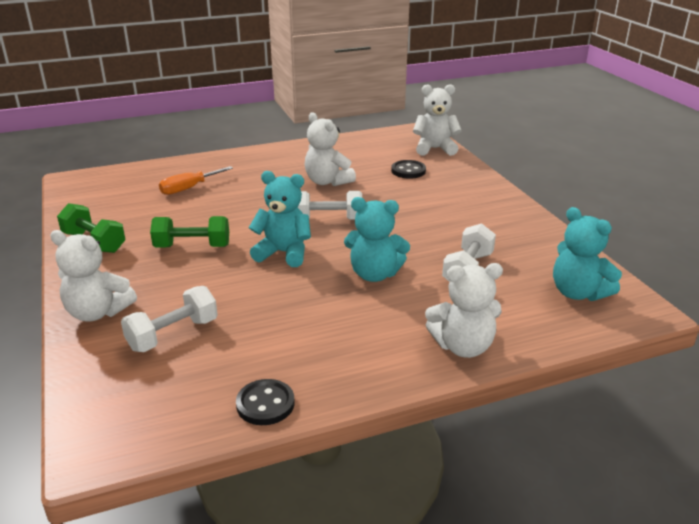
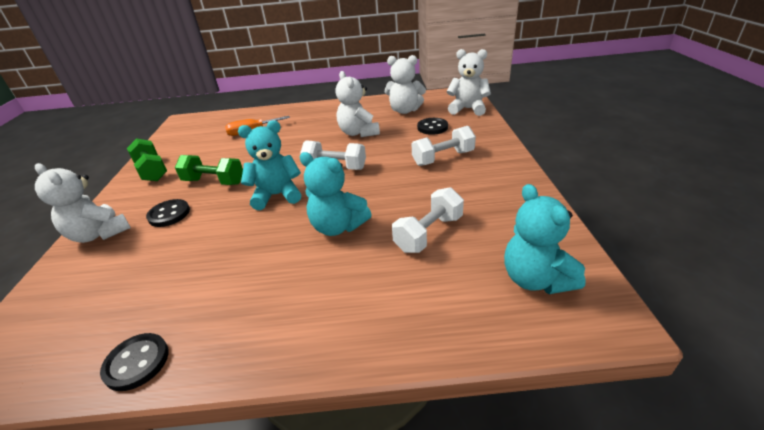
camera: 20 degrees right, 5 degrees up
(168, 284) = (169, 214): none -> black button
(173, 334) = (131, 265): white dumbbell -> white dumbbell (443, 158)
(283, 253) = (277, 195): turquoise teddy bear -> turquoise teddy bear turned 45 degrees counterclockwise
(463, 346) = (370, 329): white teddy bear -> white teddy bear (405, 110)

